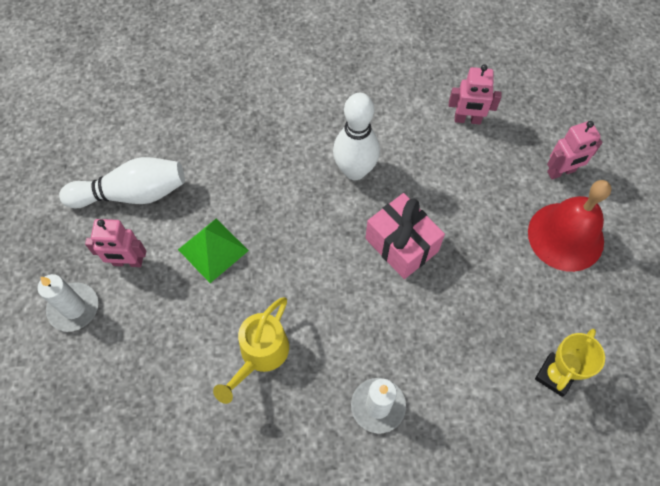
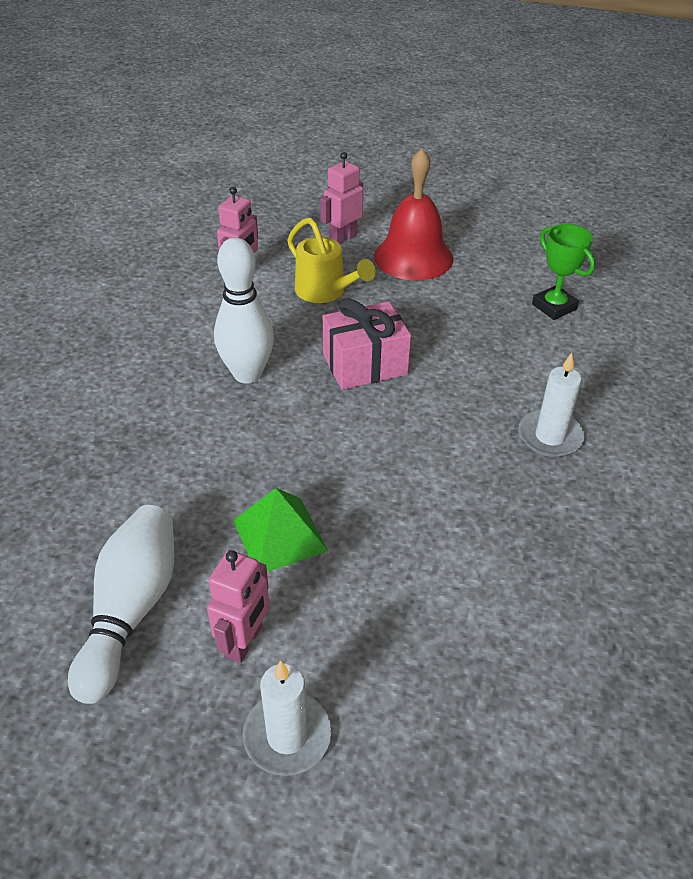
camera: 70 degrees left, 20 degrees down
(260, 355) = (452, 523): yellow watering can -> yellow watering can (325, 292)
(555, 375) = (554, 307): yellow trophy -> green trophy
(561, 172) = (342, 238): pink robot -> pink robot turned 135 degrees counterclockwise

